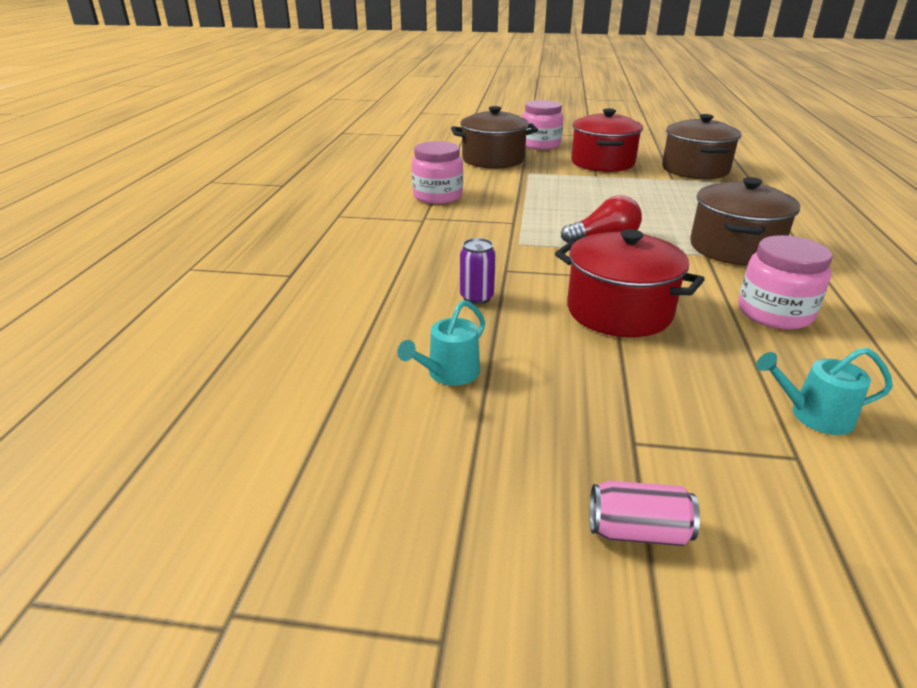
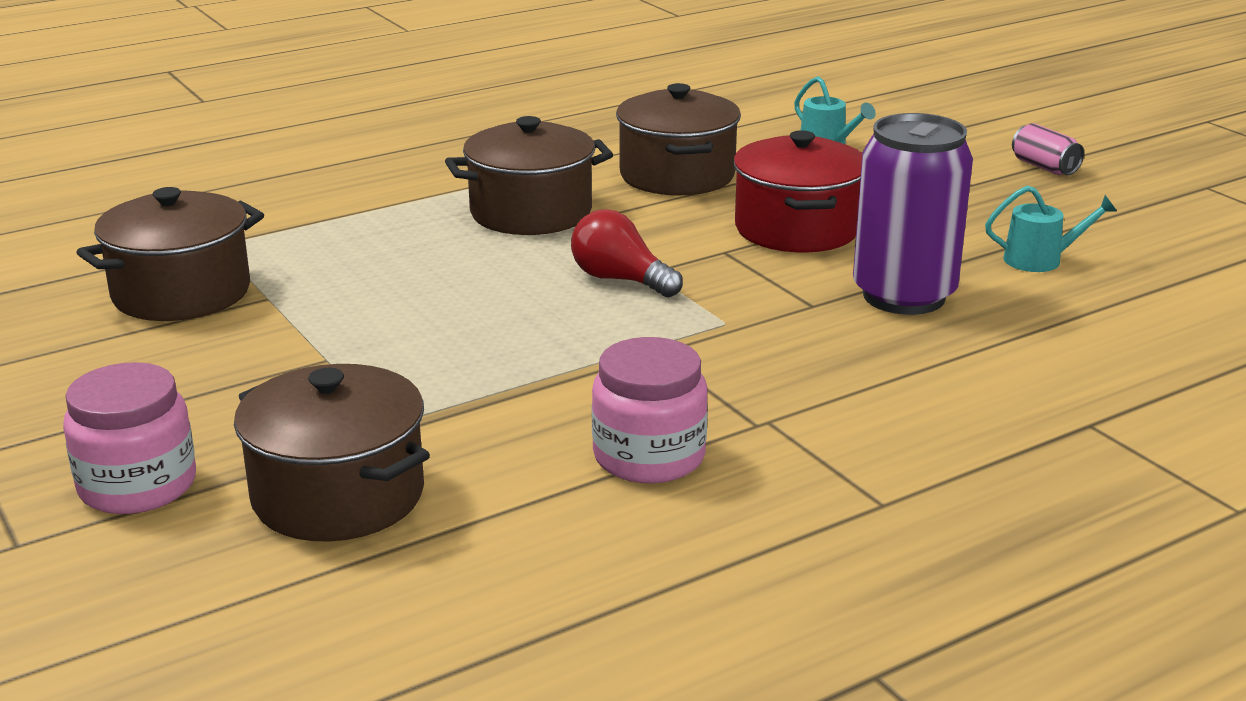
camera: 130 degrees left, 5 degrees down
(476, 297) = (904, 296): purple can -> purple can, size x2.24
(602, 163) = (224, 377): red pot -> none
(774, 313) = (677, 175): pink jar -> brown pot

